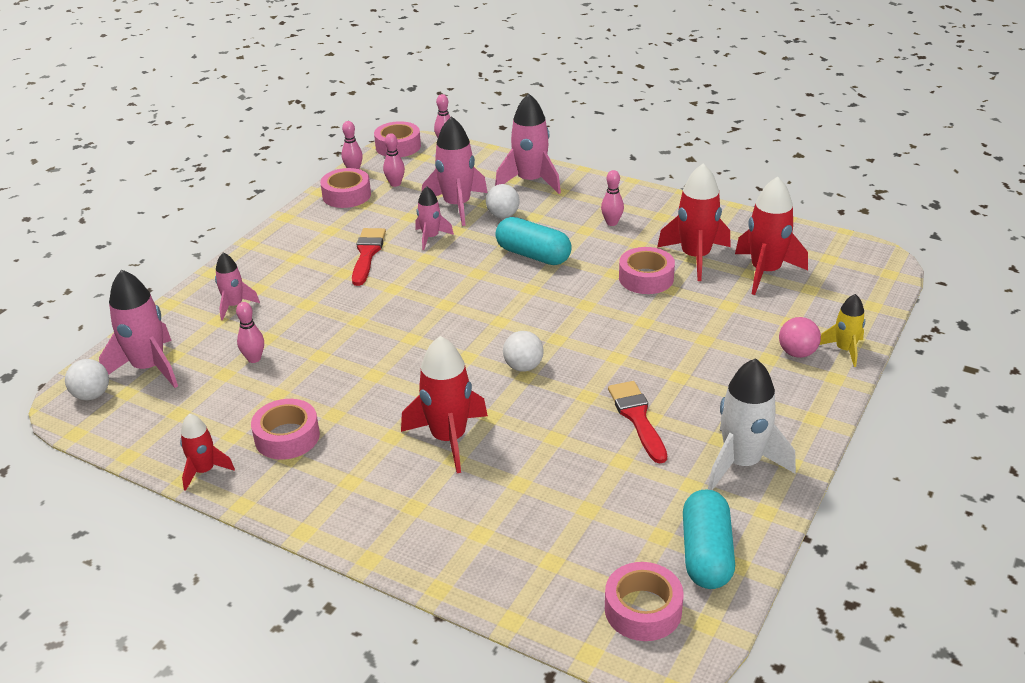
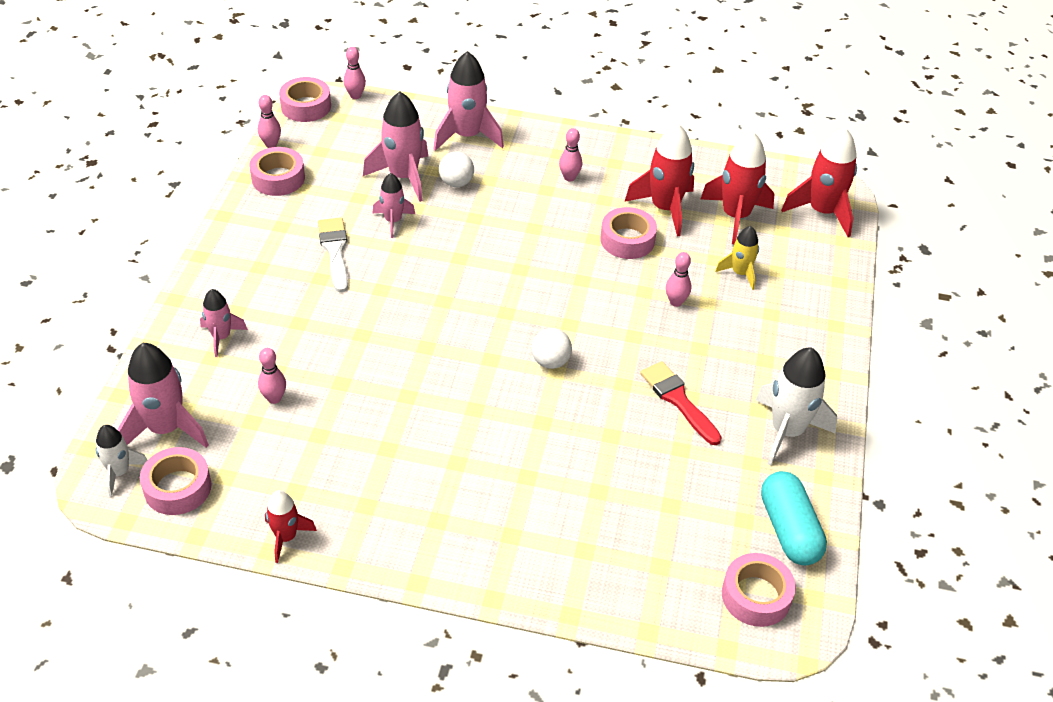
camera: 20 degrees left, 10 degrees up
(92, 395) = (119, 472): white ball -> white rocket
(287, 437) = (352, 483): pink tape -> pink tape (177, 488)
(367, 254) = (335, 251): red brush -> white brush
(395, 184) = (325, 156): pink bowling pin -> pink bowling pin (676, 302)
(449, 438) = (512, 455): red rocket -> red rocket (822, 212)
(533, 255) = (507, 228): turquoise capsule -> none
(797, 353) = (794, 304): pink ball -> none
(844, 350) = (834, 294): yellow rocket -> yellow rocket (740, 273)

